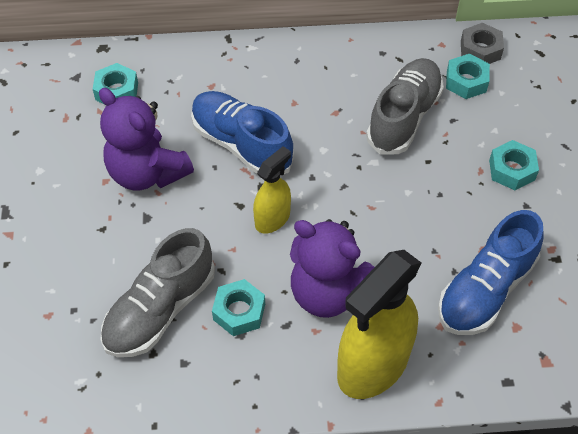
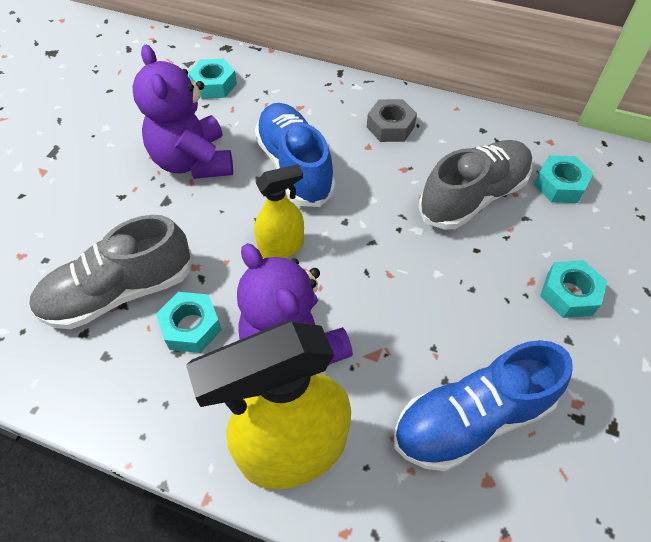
camera: 25 degrees right, 0 degrees up
(480, 50) = (591, 160): grey nut -> grey nut (390, 127)

